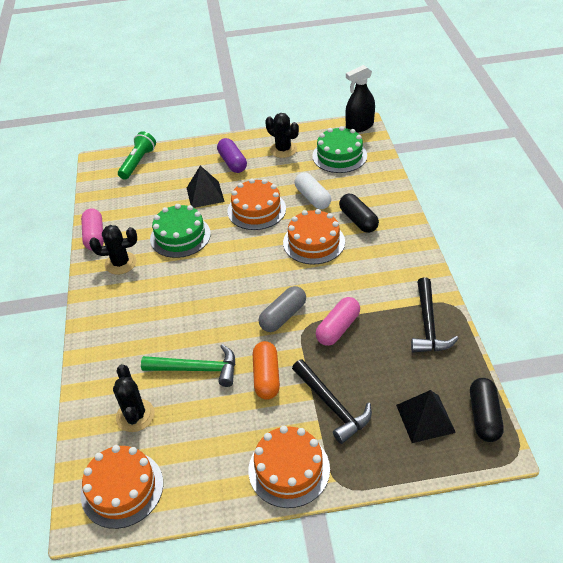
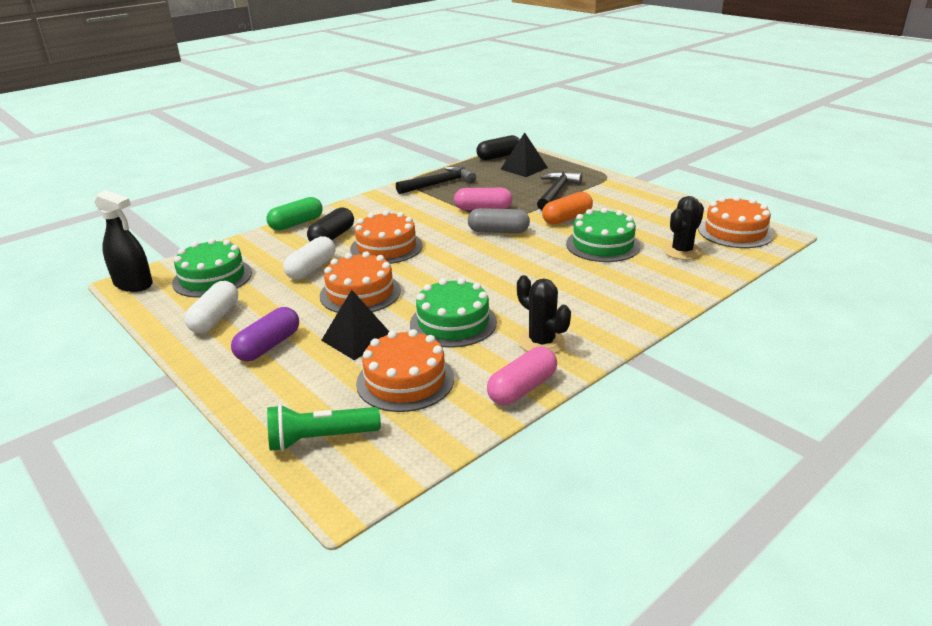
camera: 125 degrees left, 15 degrees down
(197, 369) = (602, 245): green hammer -> green cake
(283, 150) = (215, 318): black cactus -> white capsule
(289, 469) = (623, 190): orange cake -> orange cake (405, 380)
(401, 208) = (296, 224): none -> green capsule

